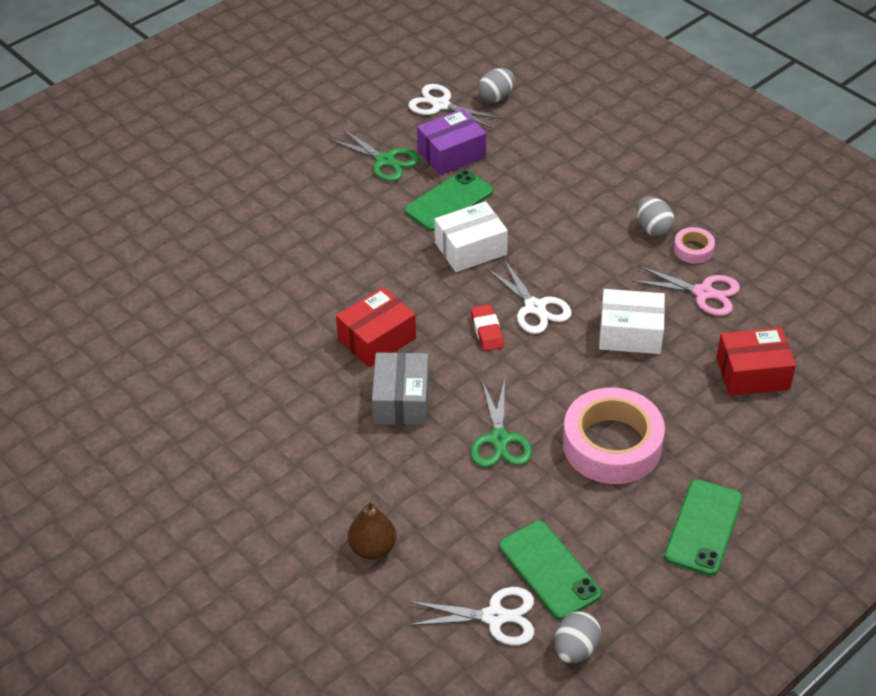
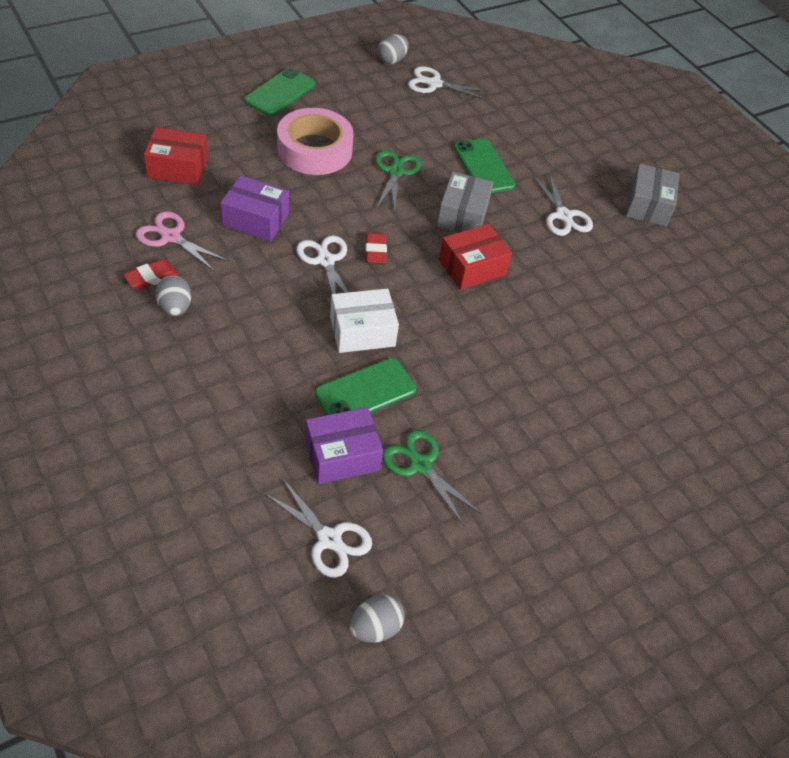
camera: 175 degrees left, 5 degrees up
(164, 479) = (647, 206): none -> grey box
(276, 433) = (563, 216): none -> white scissors
(372, 548) = (503, 133): brown pear -> none
(496, 97) = (254, 534): grey egg -> grey egg (375, 627)
(549, 570) = (391, 96): green phone -> green phone (483, 166)
(630, 333) = (255, 220): white box -> purple box
(693, 249) = (151, 278): pink tape -> red eraser

